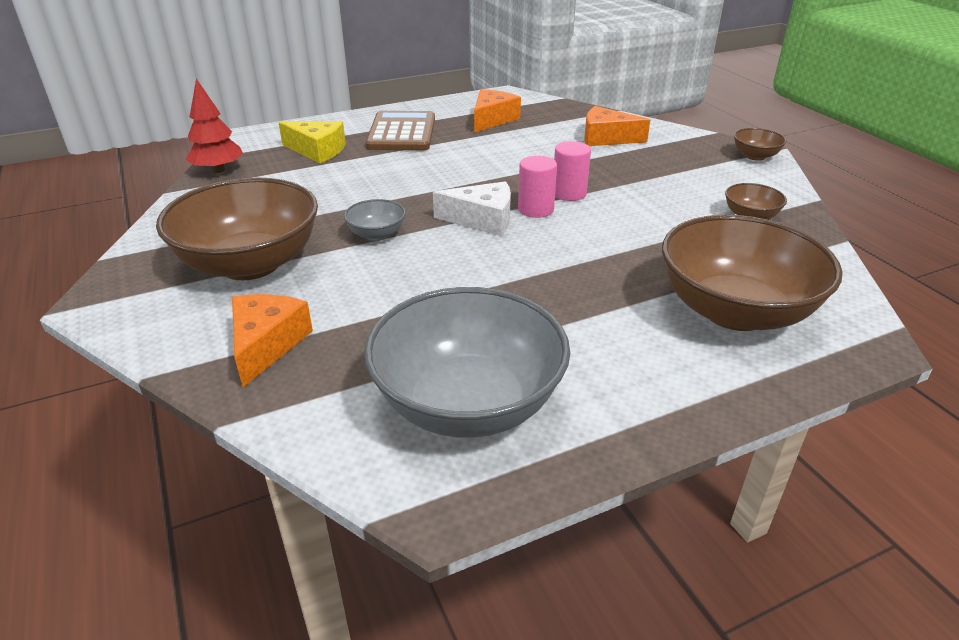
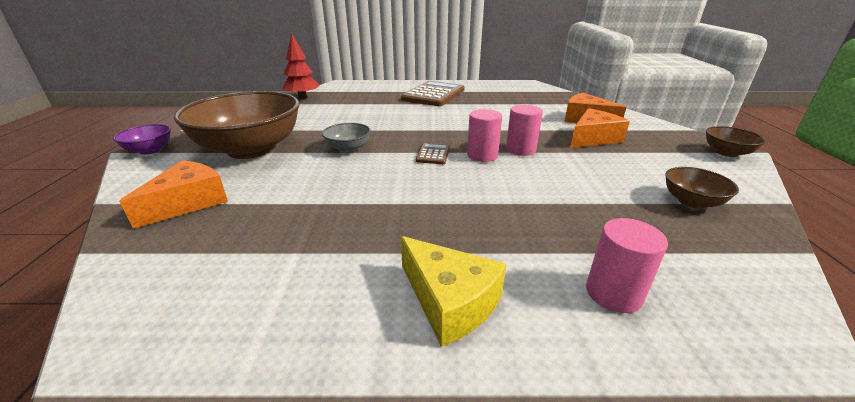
camera: 25 degrees right, 5 degrees down
(103, 298) = (150, 150): none -> purple bowl
(317, 150) = (370, 96): yellow cheese -> yellow cheese (450, 301)
(468, 403) = (258, 301): grey bowl -> none
(482, 220) = (433, 154): white cheese -> brown calculator
(492, 119) = (504, 96): orange cheese -> orange cheese (593, 138)
(734, 311) = (613, 293): brown bowl -> pink cylinder

